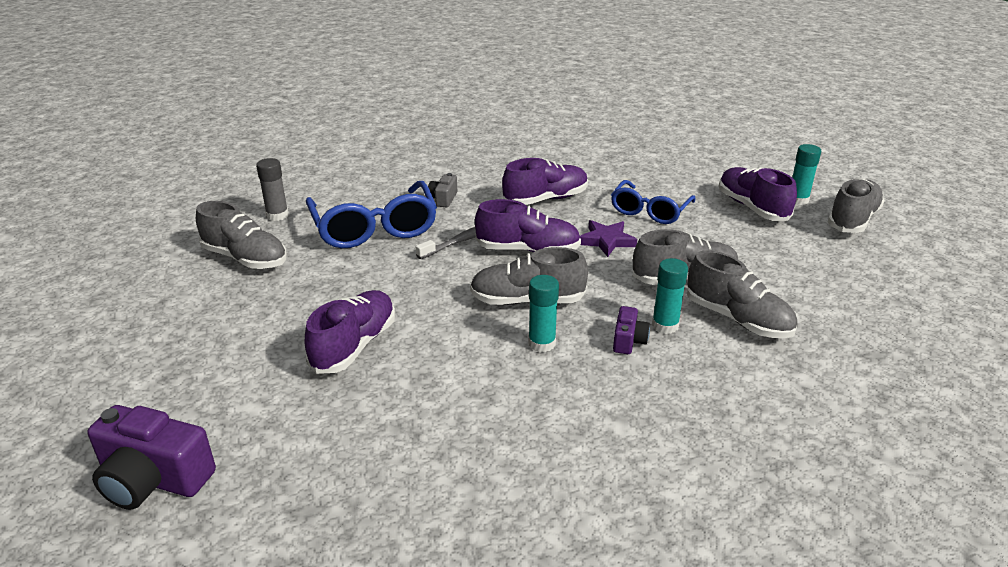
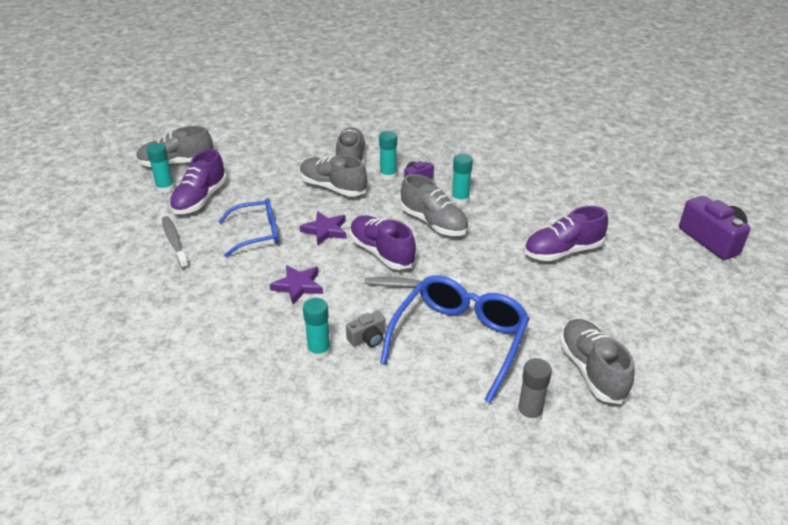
camera: 135 degrees left, 5 degrees up
(464, 180) = (319, 351): none -> turquoise glue stick
(546, 199) = (298, 286): purple shoe -> purple star
(687, 178) = (174, 242): none -> grey toothbrush

